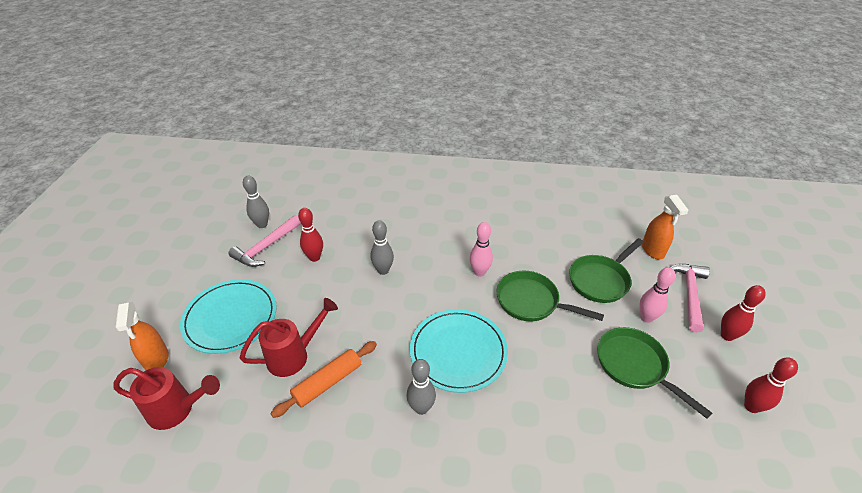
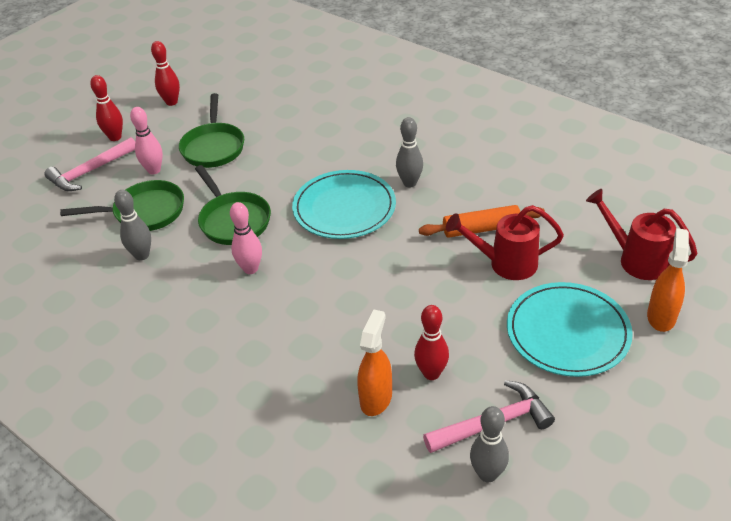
camera: 145 degrees left, 0 degrees up
(383, 270) = (355, 317): grey bowling pin -> grey bowling pin (142, 255)
(653, 250) = (53, 217): orange spray bottle -> orange spray bottle (376, 398)

